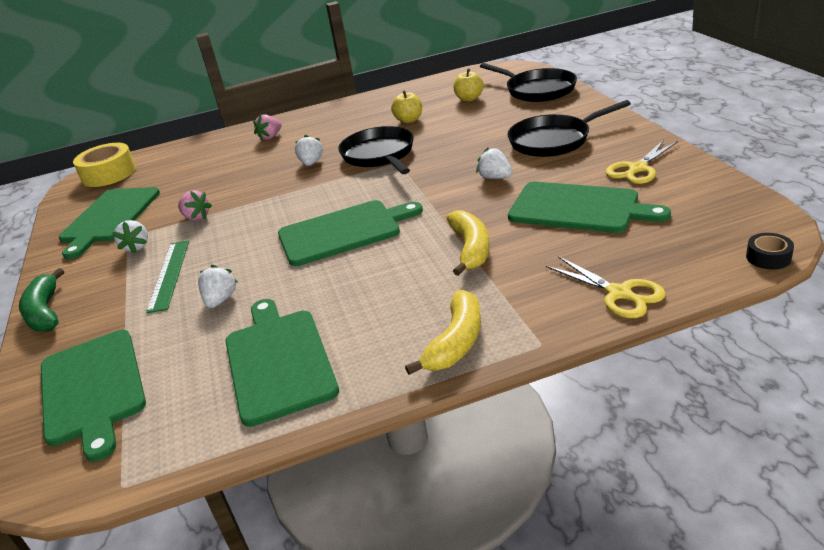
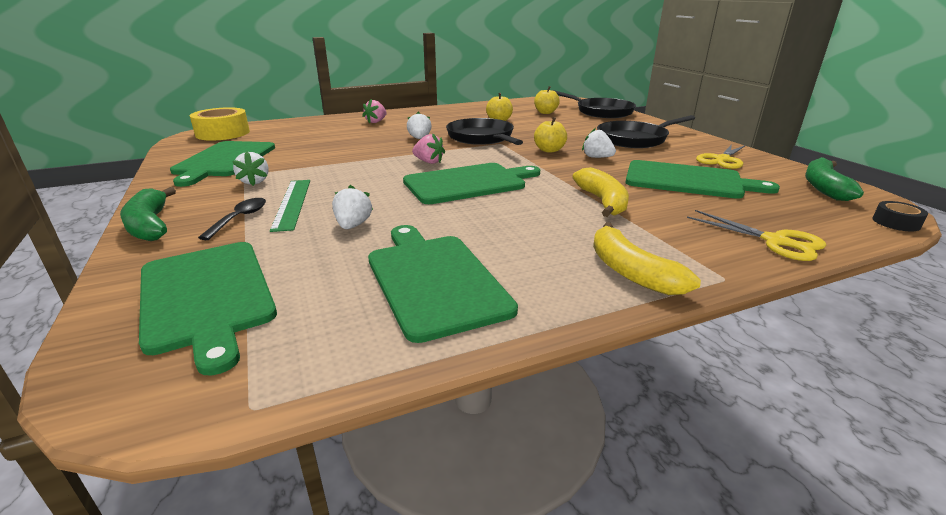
camera: 10 degrees left, 5 degrees down
(121, 298) = (240, 218): none -> black spoon
(196, 217) = (315, 165): pink strawberry -> pink strawberry (429, 162)
(447, 170) = (549, 150): none -> yellow apple
(456, 342) = (631, 272): yellow banana -> yellow banana turned 135 degrees clockwise
(726, 207) = (824, 187): none -> green banana

